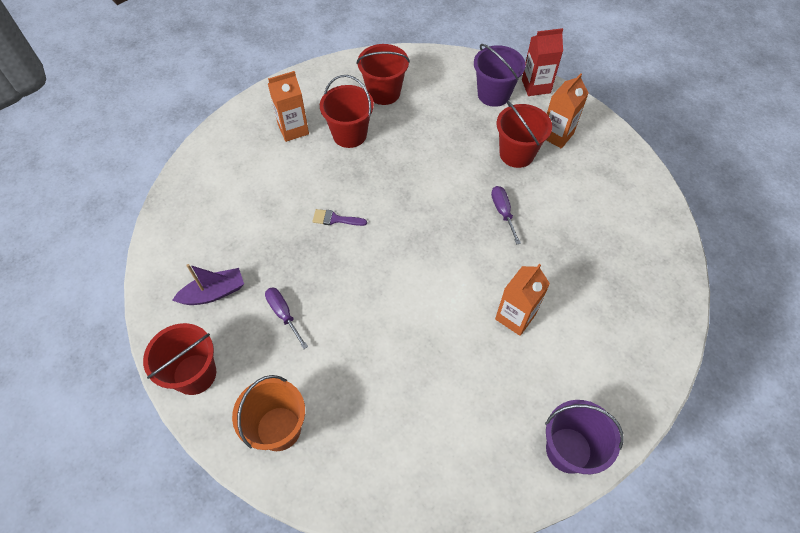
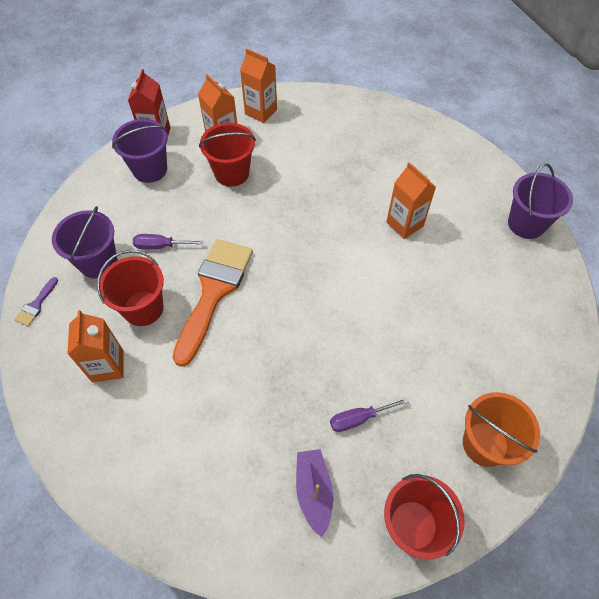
camera: 75 degrees left, 0 degrees up
(335, 219) = (254, 345): purple brush -> purple brush (36, 305)
(379, 176) = (214, 292): none -> orange brush
(384, 93) = (98, 262): red bucket -> purple bucket
(503, 212) = (294, 202): purple screwdriver -> purple screwdriver (161, 246)
(609, 156) = (261, 112): none -> orange carton

